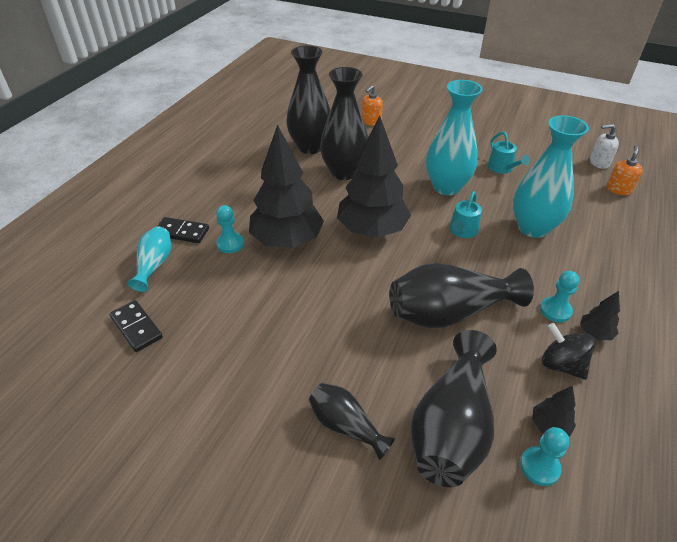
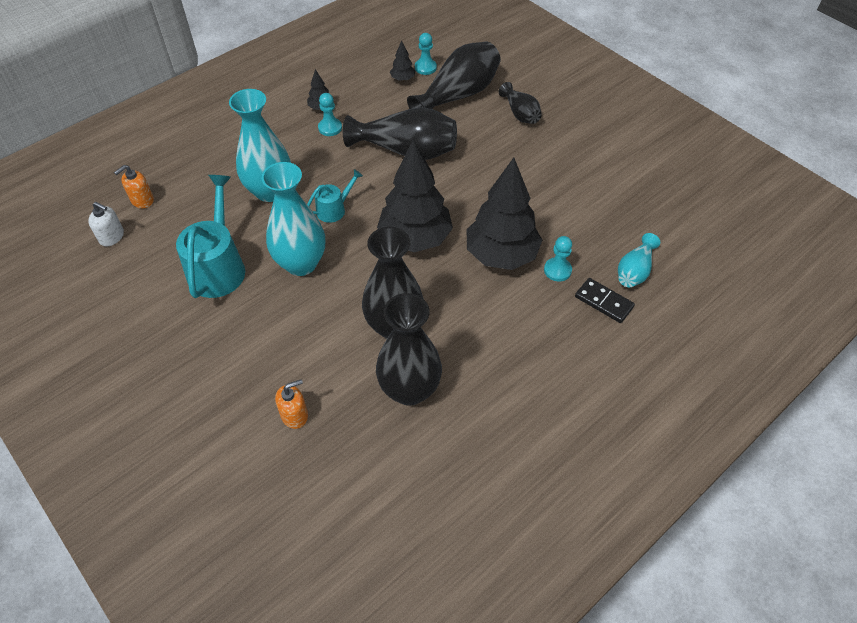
camera: 155 degrees left, 10 degrees up
(136, 327) = (652, 216): black domino -> none
(502, 168) = (218, 266): turquoise watering can -> turquoise watering can, size x1.89
(561, 365) = (363, 100): black spinning top -> none

